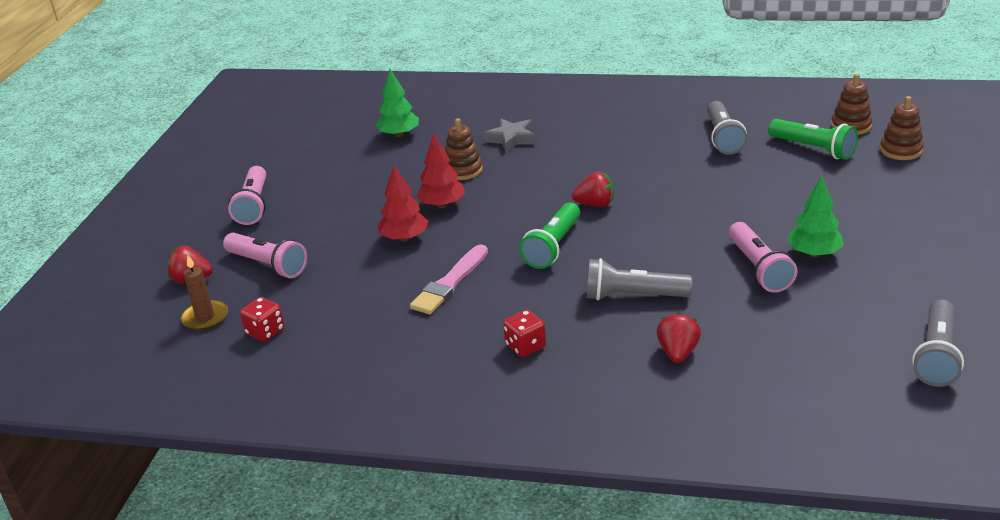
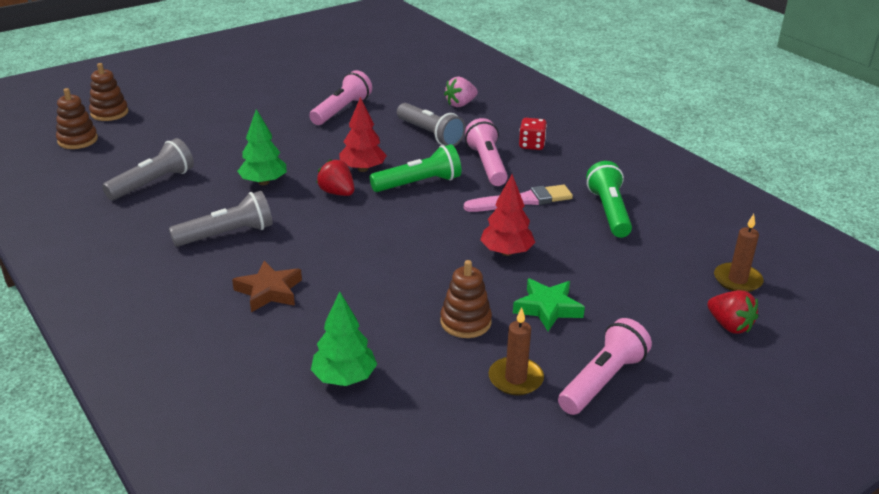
camera: 140 degrees left, 0 degrees up
(265, 332) = (694, 242): red dice -> none
(268, 265) = (646, 297): pink flashlight -> pink flashlight (487, 164)
(306, 181) = (515, 379): none -> brown candle
(330, 222) = (548, 308): none -> green star
(442, 205) = (435, 263): red tree -> red tree (362, 169)
(463, 170) = (365, 286): brown stacking toy -> brown stacking toy (465, 322)
(511, 139) = (269, 291): grey star -> brown star
(678, 353) = (460, 104): red strawberry -> pink strawberry
(813, 149) = (138, 142): green flashlight -> green flashlight (609, 211)
(814, 253) = (300, 101): green tree -> green tree (263, 182)
(936, 356) = (360, 52): grey flashlight -> grey flashlight (227, 234)

